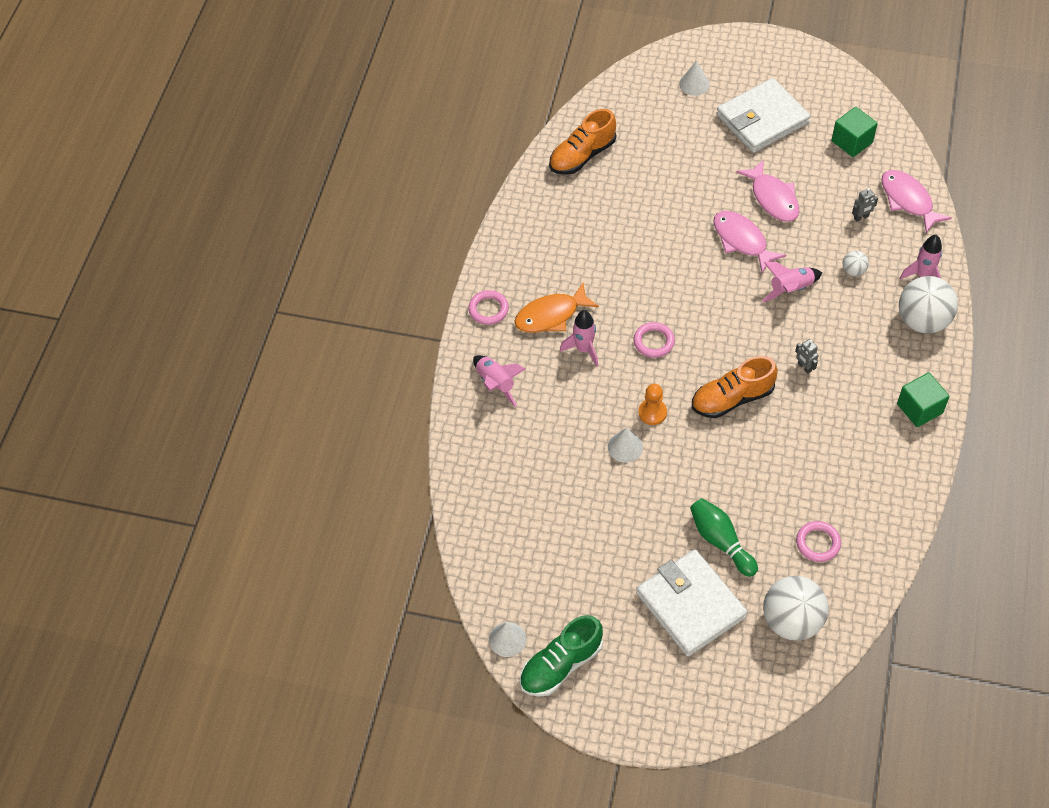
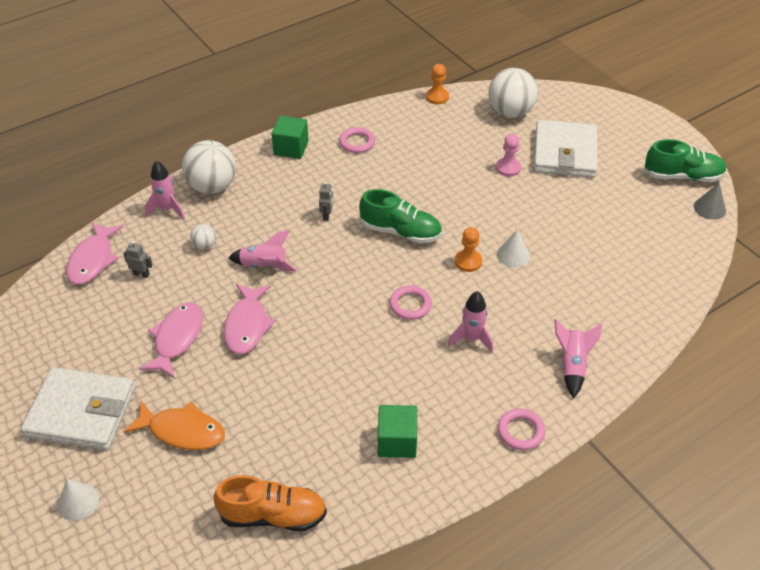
camera: 140 degrees left, 10 degrees down
(507, 639) = (709, 208): white cone -> grey cone
(551, 315) = (470, 385): orange fish -> orange fish (182, 431)
(721, 541) = (508, 168): green bowling pin -> pink pawn
(732, 398) = (401, 231): orange shoe -> green shoe
(818, 543) = (448, 131): pink ring -> pink ring (357, 142)
(852, 142) = (52, 333): green cube -> green cube (397, 441)
(879, 582) = (437, 97): none -> orange pawn

